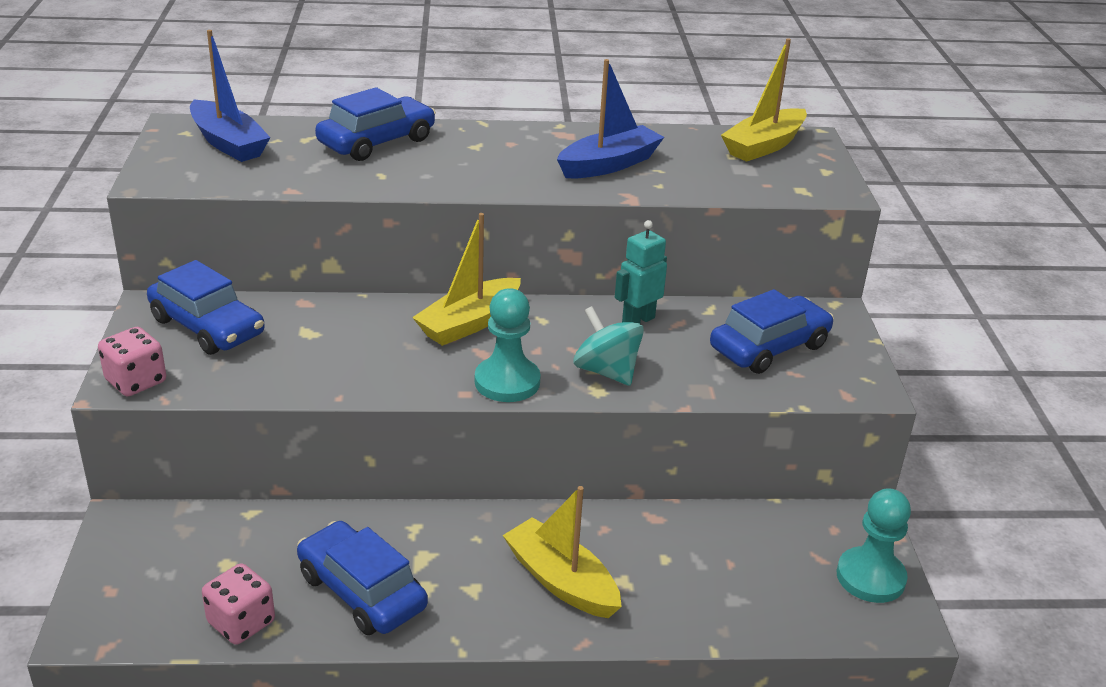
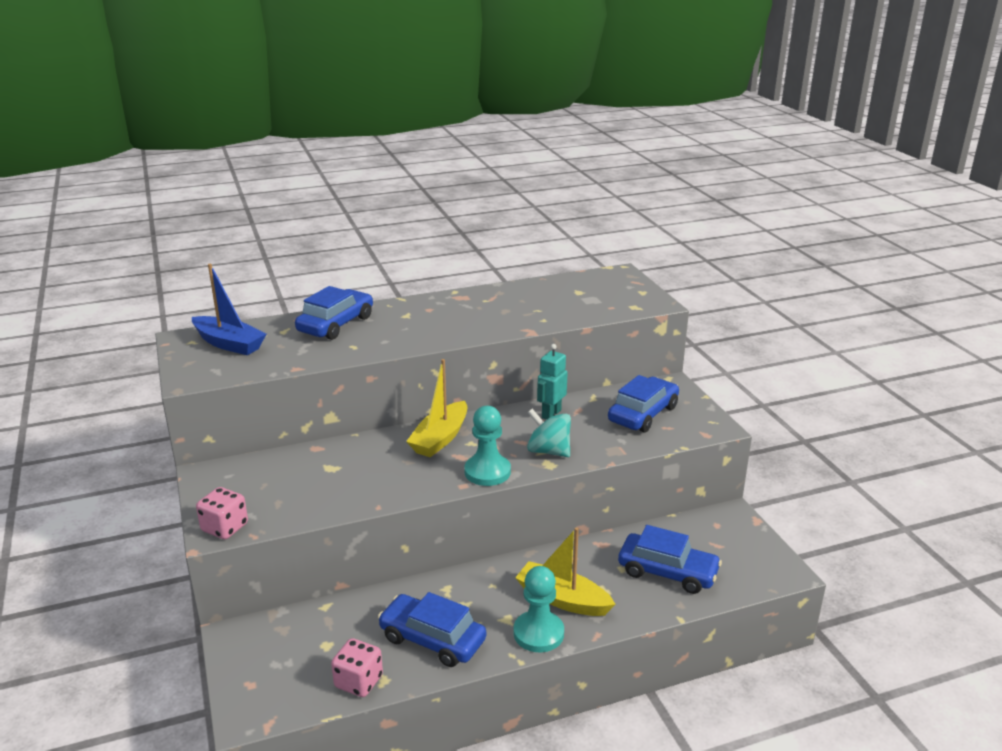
camera: 15 degrees left, 5 degrees down
(207, 326) = (255, 479): blue car -> blue car (667, 572)
(609, 164) = (503, 312): blue boat -> none
(764, 146) = (595, 282): yellow boat -> none
(870, 577) = (752, 549): turquoise pawn -> turquoise pawn (538, 633)

